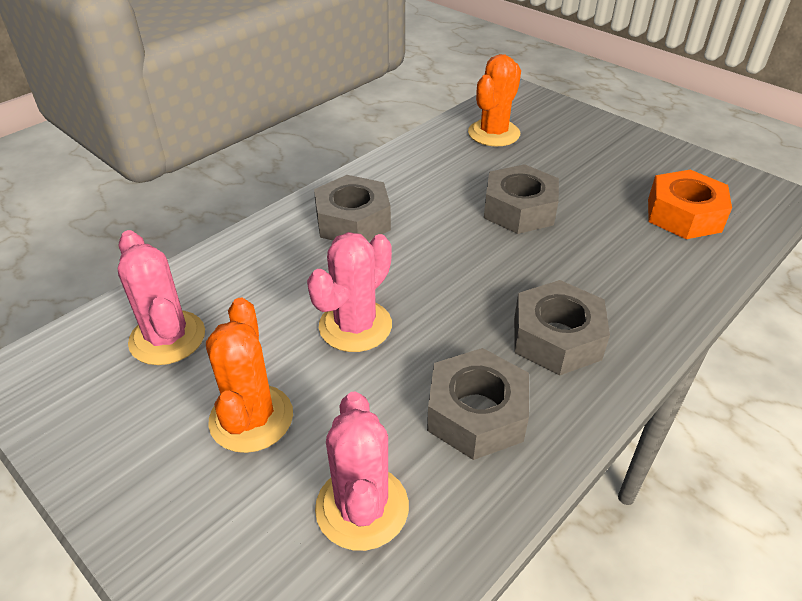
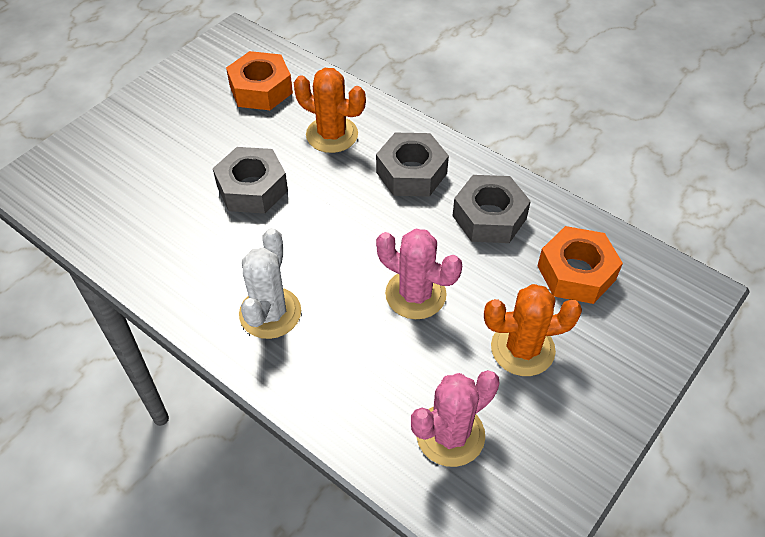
camera: 95 degrees left, 10 degrees up
(353, 221) = (270, 313): grey nut -> white cactus
(362, 507) = (576, 272): pink cactus -> orange nut
(494, 133) = (112, 204): orange cactus -> orange cactus (332, 135)

